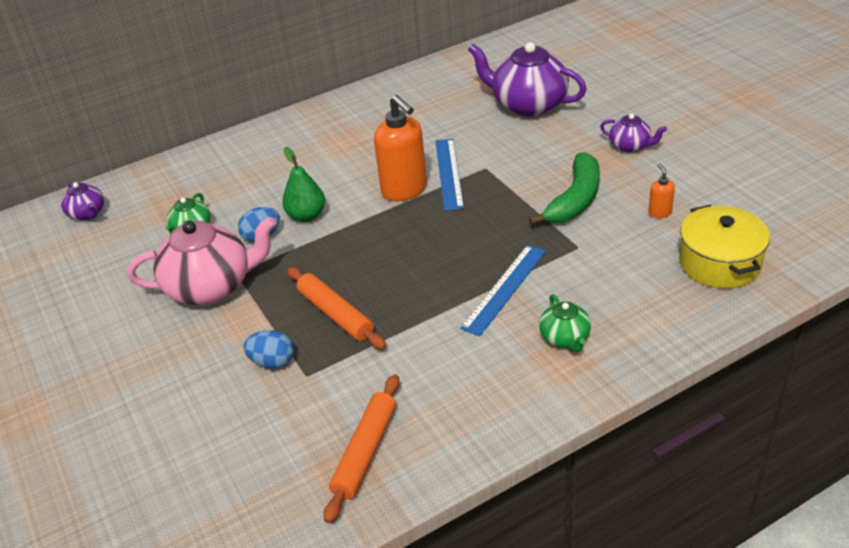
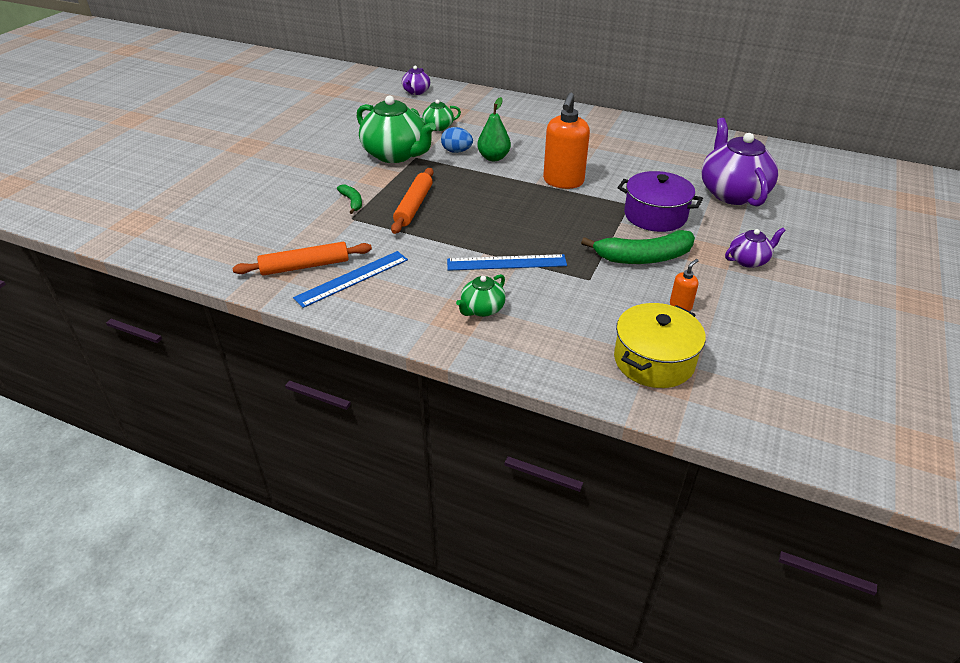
camera: 50 degrees right, 0 degrees up
(211, 287) = (395, 155): pink teapot -> green teapot
(273, 362) = (352, 202): blue egg -> green banana
(449, 173) = (603, 191): blue ruler -> blue ruler (352, 278)
(518, 162) = (655, 215): none -> purple pot
(630, 146) = (748, 260): purple teapot -> purple teapot turned 105 degrees counterclockwise

